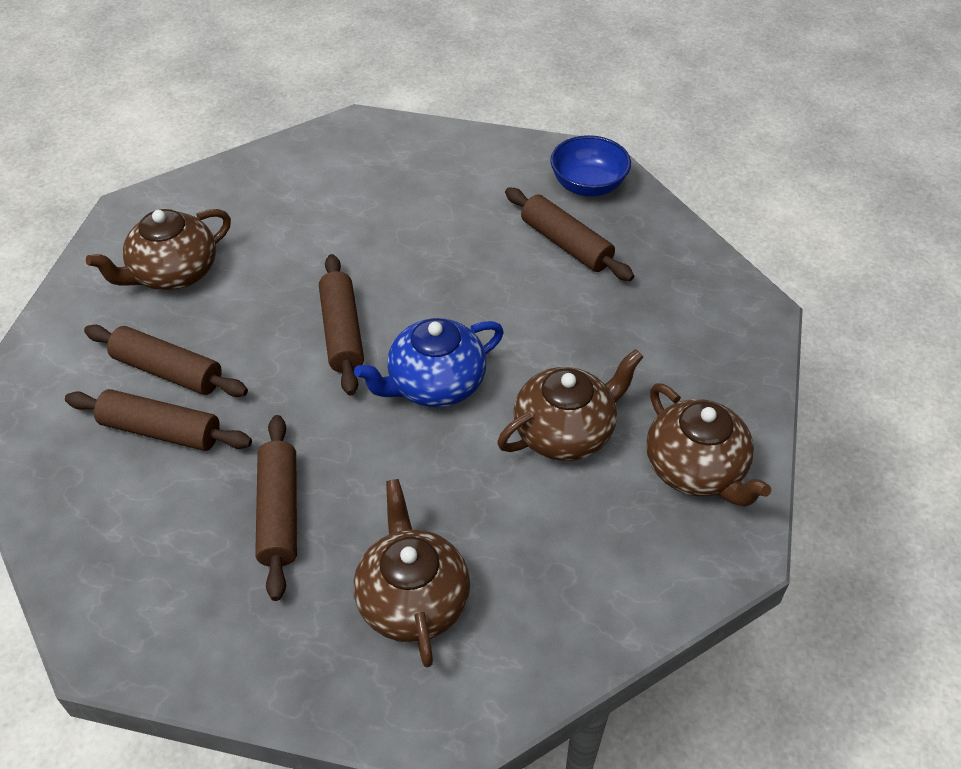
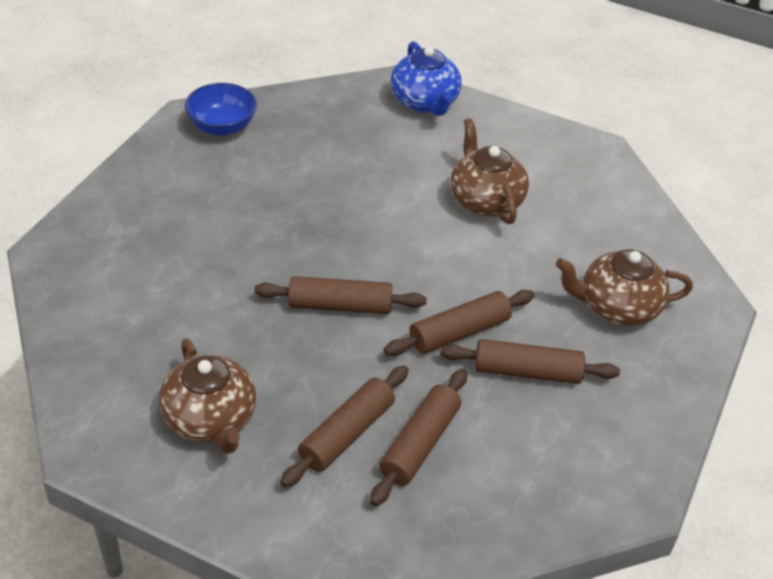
camera: 80 degrees left, 5 degrees down
(435, 384) = (418, 259): blue teapot -> blue teapot (425, 102)
(566, 244) = (288, 155): brown rolling pin -> brown rolling pin (459, 332)
(696, 469) = (532, 149): brown teapot -> none

